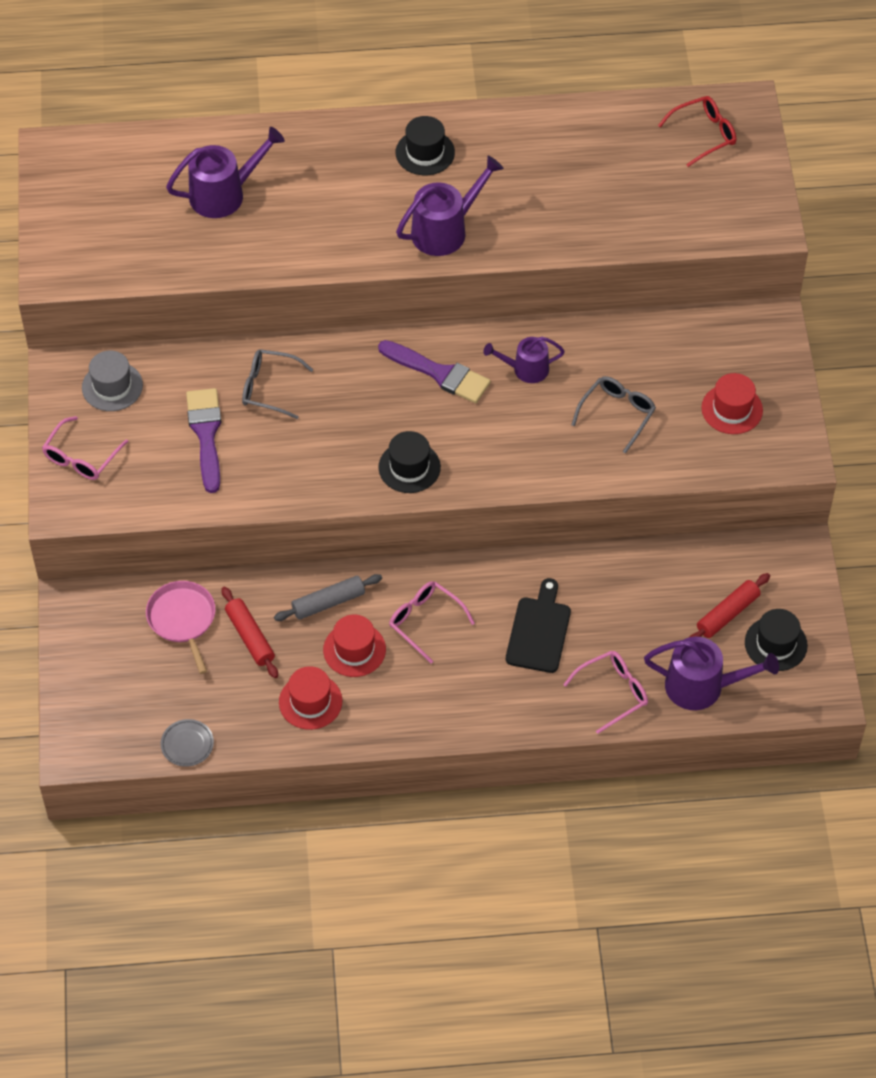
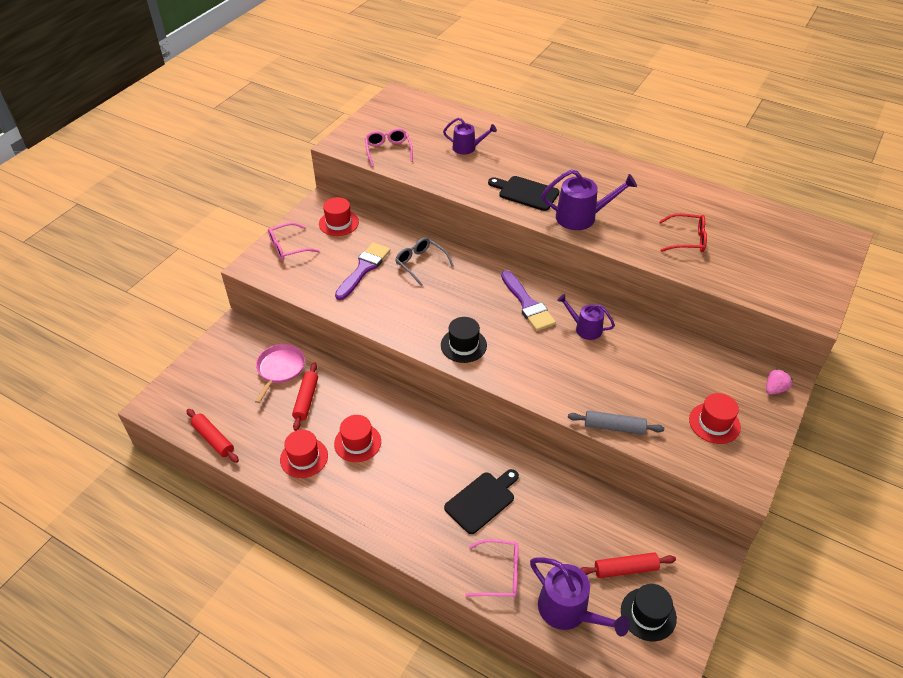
camera: 35 degrees right, 10 degrees down
(112, 386) = (338, 223): grey hat -> red hat
(187, 744) = (213, 439): grey plate -> red rolling pin
(224, 194) = (467, 148): purple watering can -> purple watering can, size x0.64
(328, 602) = (367, 406): grey rolling pin -> grey rolling pin (614, 427)
(353, 228) = (526, 193): none -> black cutting board
(425, 152) = (602, 176): black hat -> none
(425, 621) = (414, 451): pink glasses -> pink glasses (388, 151)
(617, 414) = (627, 384): grey glasses -> none
(704, 134) = (800, 241): red glasses -> red glasses (687, 239)
(767, 333) = (774, 389): none -> pink strawberry

